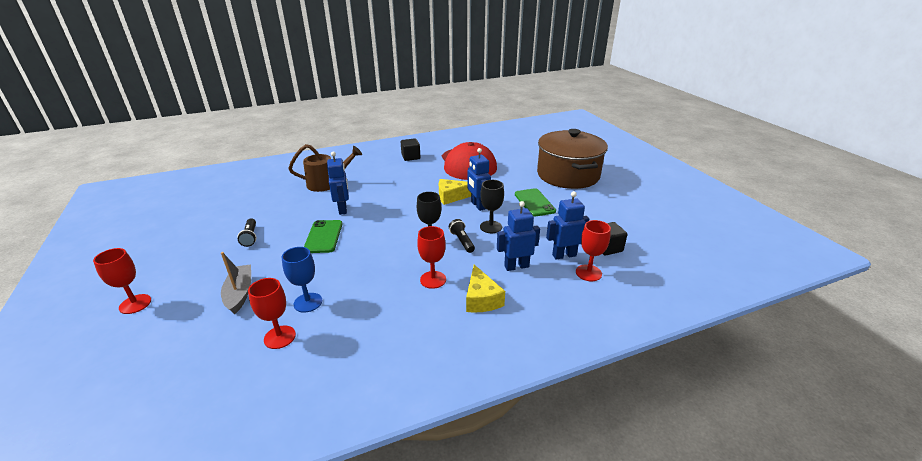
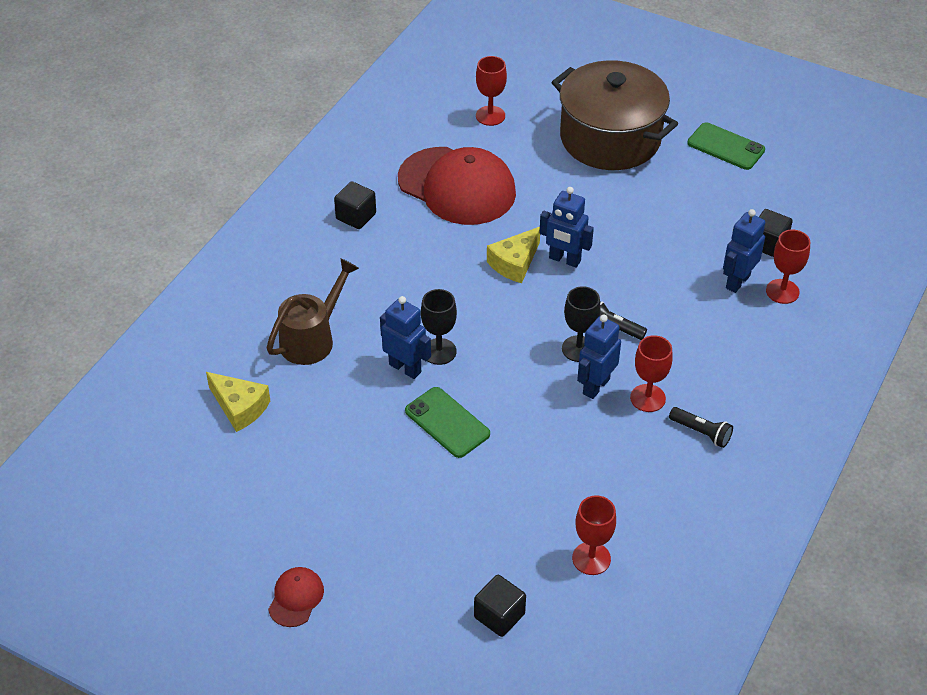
camera: 40 degrees left, 15 degrees up
(135, 304) = (378, 641): red goblet -> red goblet (490, 116)
(148, 264) = (296, 598): none -> red cap
(194, 332) = (499, 615): none -> black cube
(240, 293) = (472, 550): grey boat -> none
(250, 237) = (356, 482): black flashlight -> black flashlight (701, 432)
(308, 302) = (561, 508): blue goblet -> none
(481, 299) = (720, 389): yellow cheese -> yellow cheese (240, 407)
(491, 227) = (619, 286): black goblet -> black goblet (439, 351)
(516, 266) = (708, 327): blue robot -> blue robot (595, 386)
(534, 202) = (624, 215): green phone -> green phone (726, 146)

